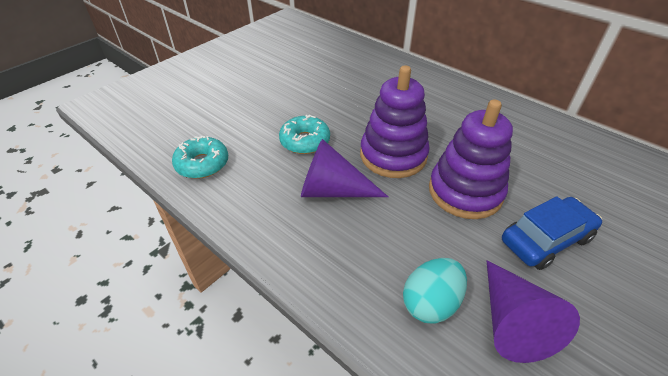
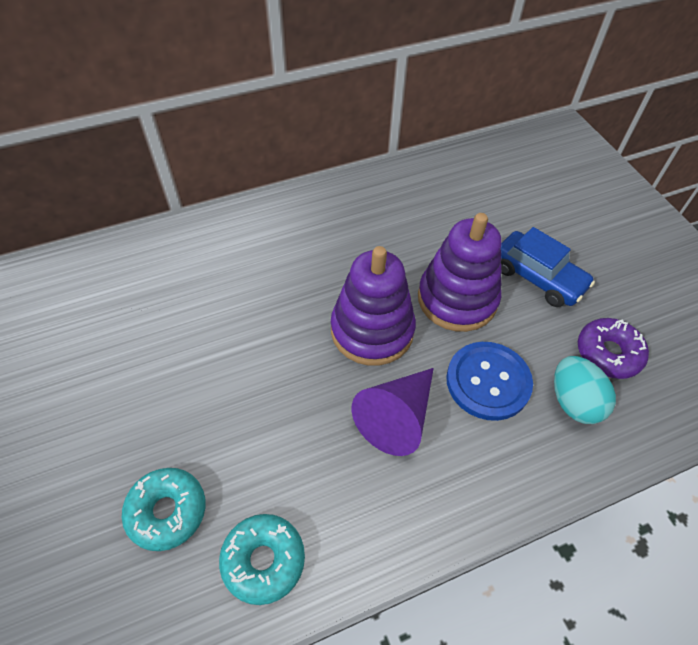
camera: 65 degrees left, 10 degrees up
(305, 141) = (293, 410): turquoise donut -> turquoise donut (167, 511)
(402, 234) = (488, 382): none -> blue button
(511, 321) = (608, 353): purple cone -> purple donut
(545, 239) = (538, 277): blue car -> blue car turned 135 degrees clockwise

